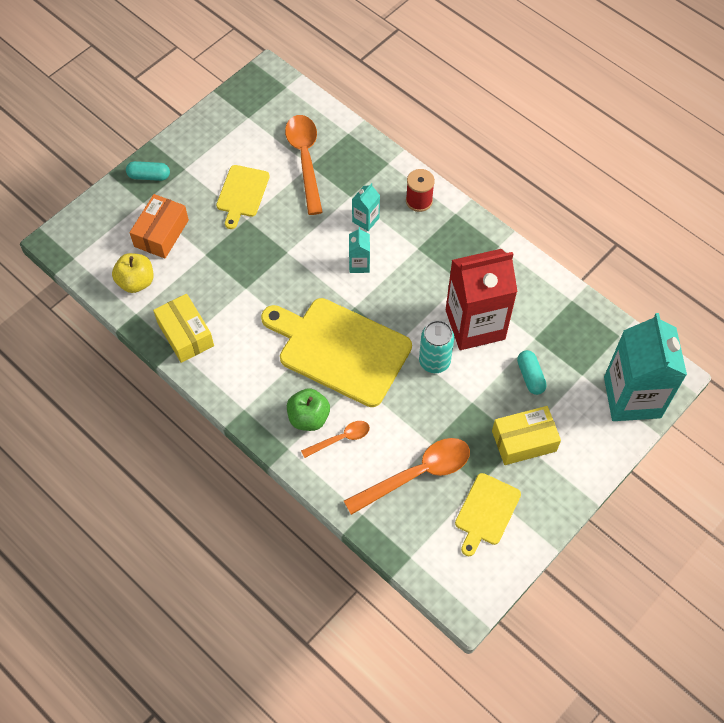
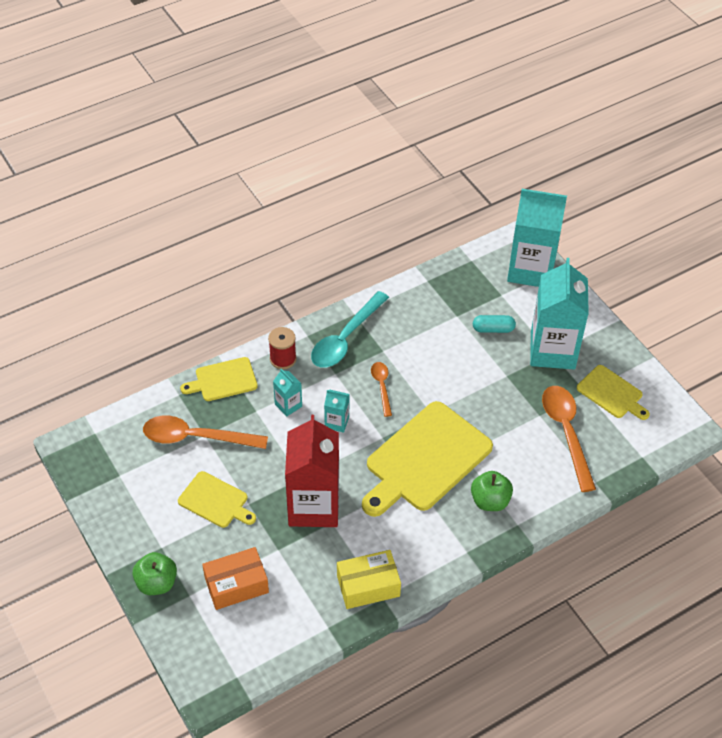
camera: 75 degrees left, 10 degrees down
(136, 282) = (289, 620): yellow apple -> none
(149, 176) = (157, 583): turquoise capsule -> green apple
(161, 233) = (236, 585): orange box -> orange box turned 60 degrees counterclockwise
(340, 439) = (518, 481): orange spoon -> orange spoon (382, 386)
(376, 161) = (223, 380): none -> yellow cutting board
(434, 361) = (459, 391): turquoise can -> none
(464, 246) = (345, 338): none -> turquoise spoon
(475, 324) = (430, 353): red carton -> red carton (313, 506)
(524, 441) = (552, 350): yellow box -> turquoise carton

